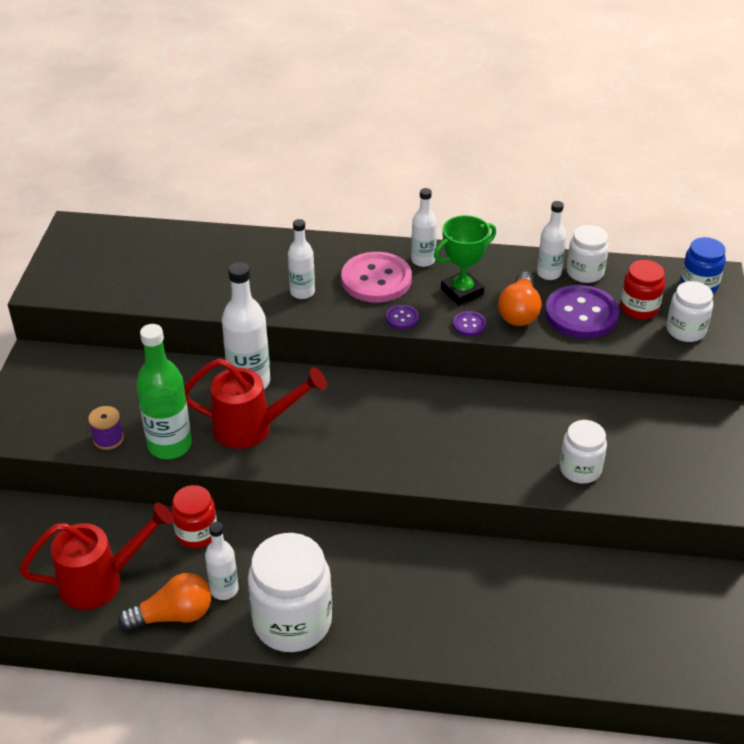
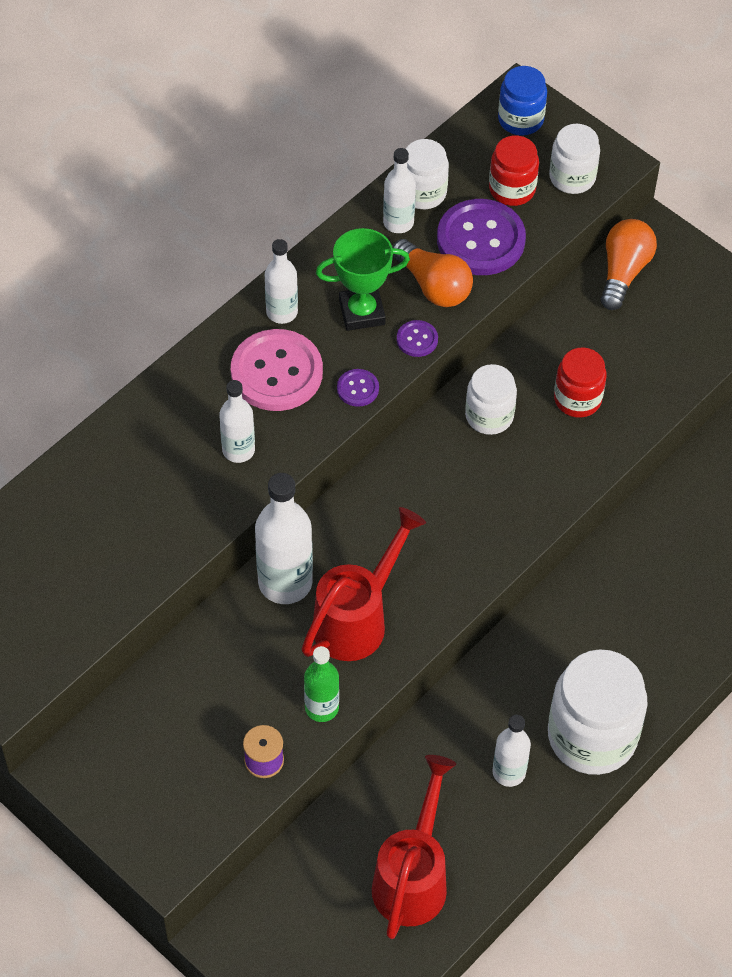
camera: 55 degrees left, 15 degrees up
(170, 445) = (321, 708): green bottle -> green bottle, size x0.61
(173, 615) = (508, 834): orange light bulb -> orange light bulb (623, 272)
(197, 533) = (415, 756): red jar -> red jar (577, 399)
(462, 292) = (362, 312): green trophy -> green trophy turned 75 degrees clockwise
(580, 469) = (633, 384): white jar -> white jar (489, 416)

